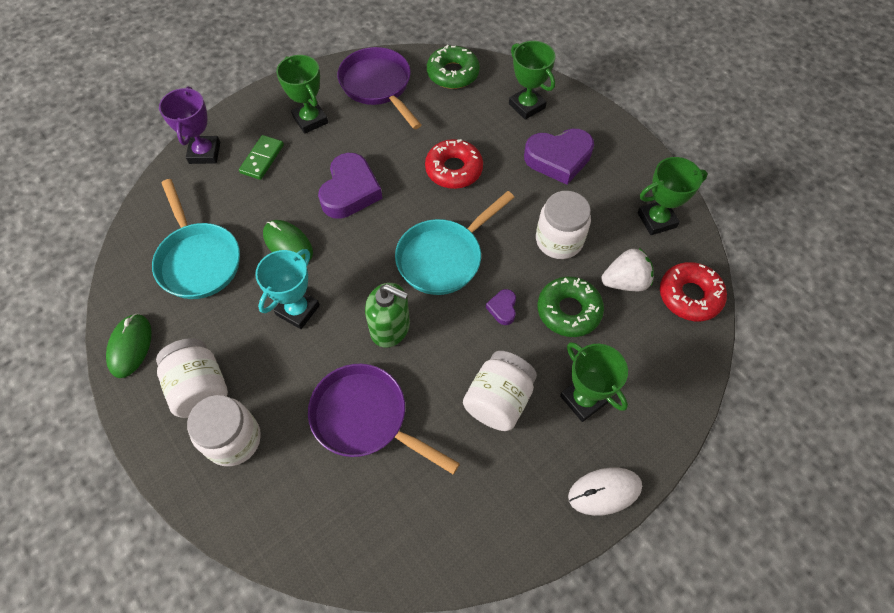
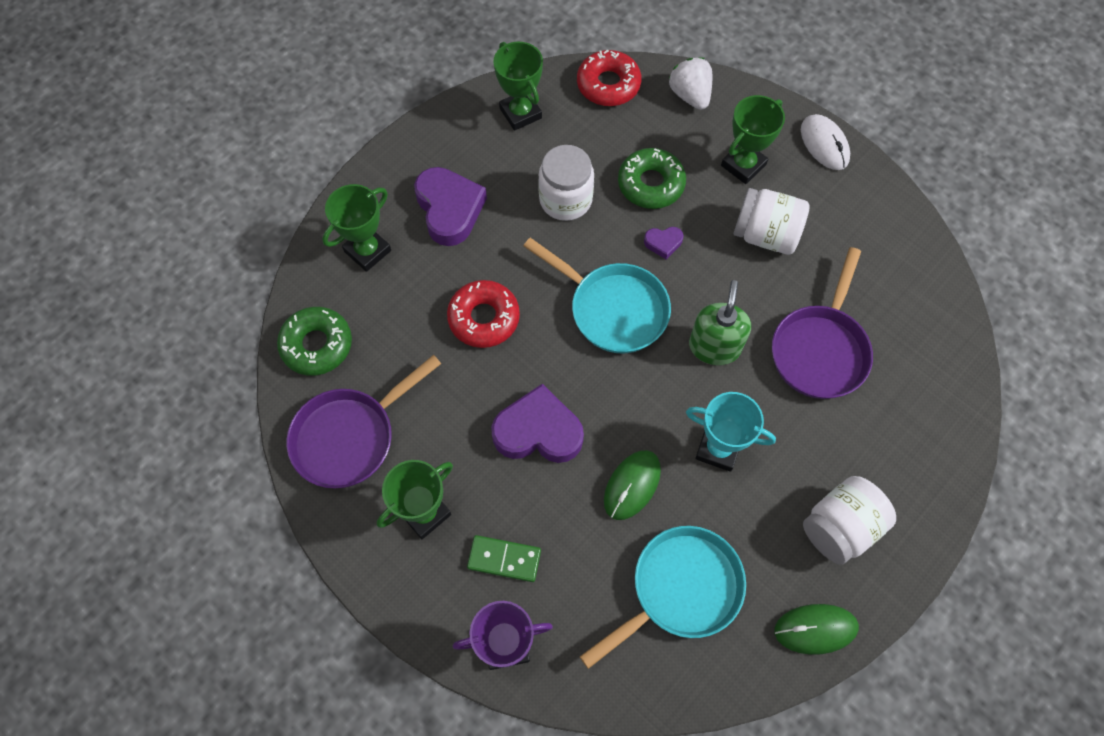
camera: 100 degrees left, 5 degrees up
(233, 439) = (883, 472): white jar -> none
(625, 282) = (604, 138): white strawberry -> white strawberry (690, 95)

